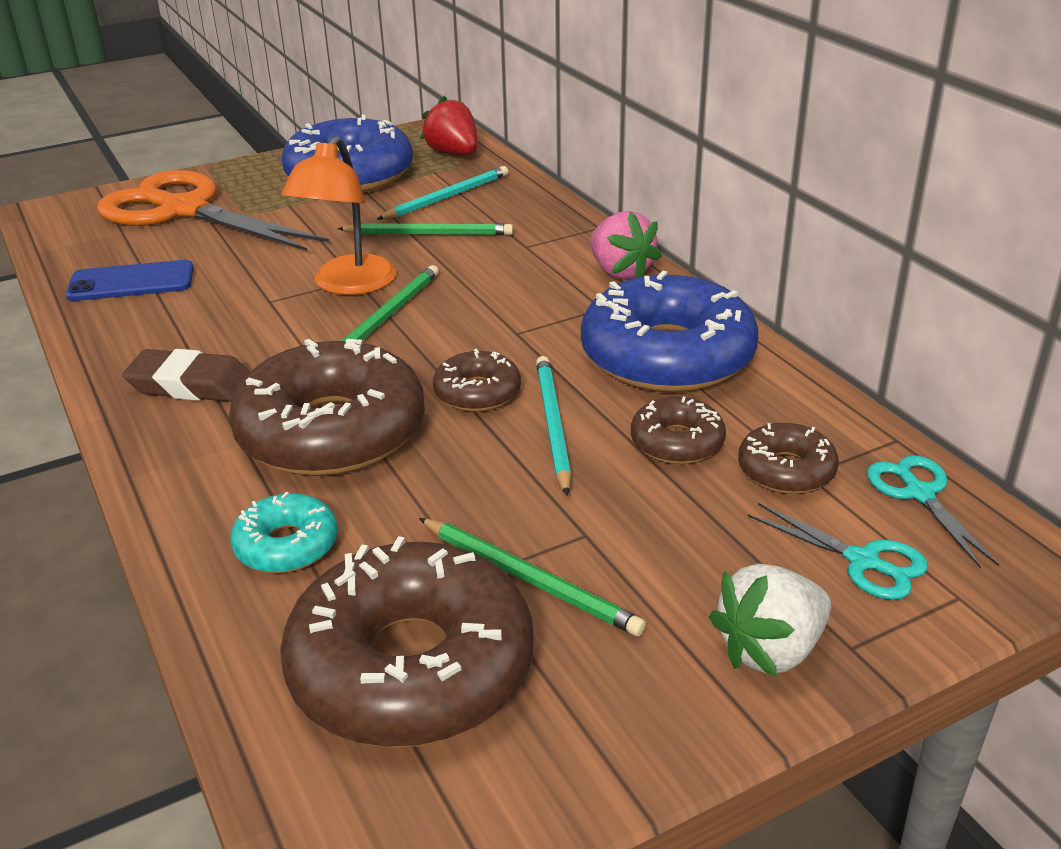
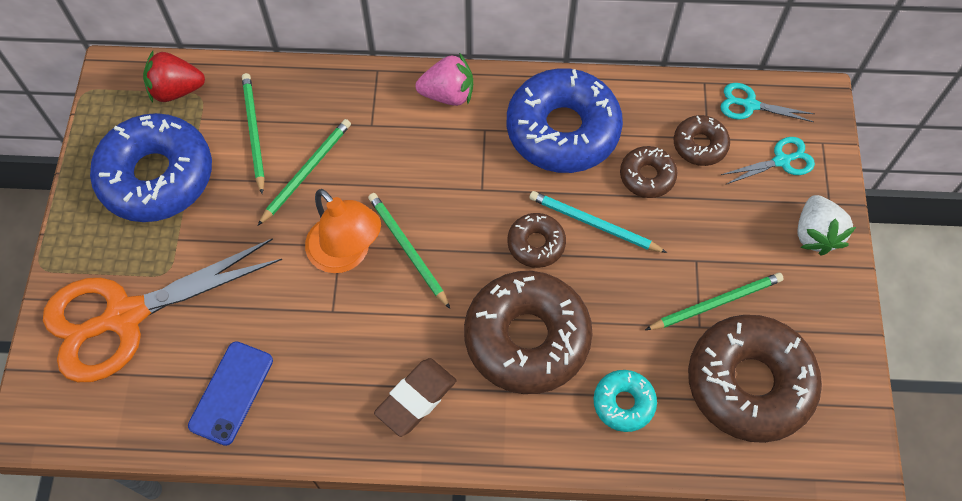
camera: 60 degrees left, 30 degrees up
(447, 197) = (254, 132): turquoise pencil -> green pencil

